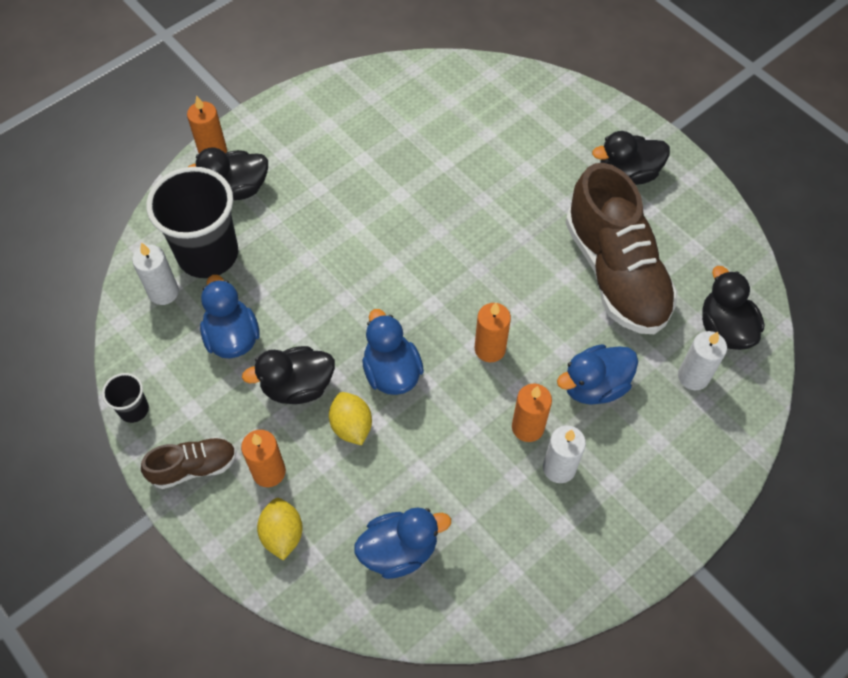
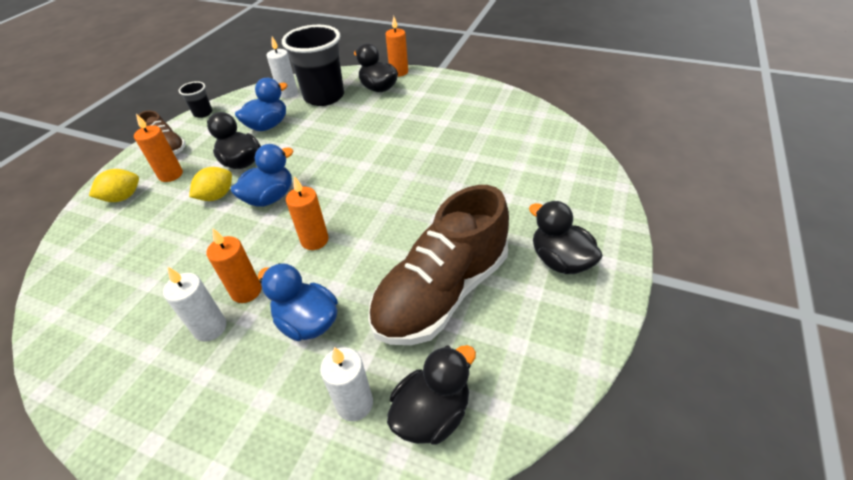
camera: 65 degrees right, 15 degrees down
(399, 550) = (114, 257): blue duck -> none

